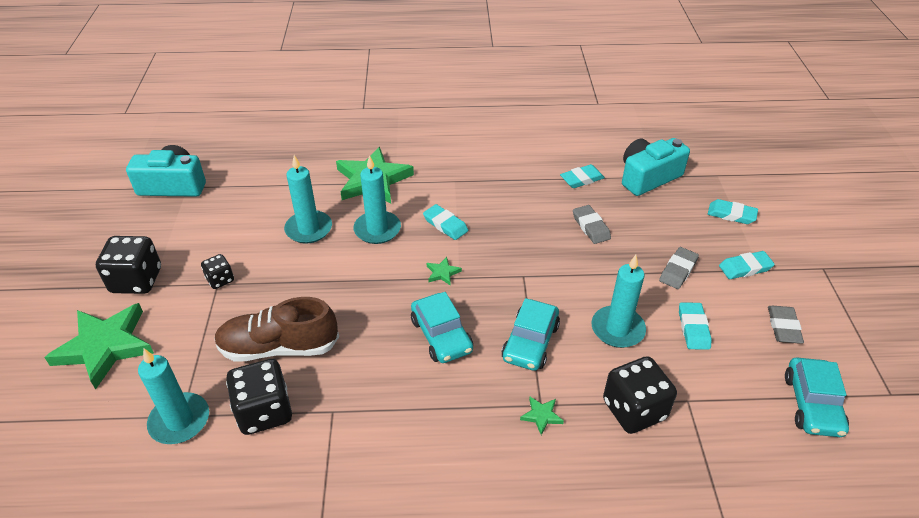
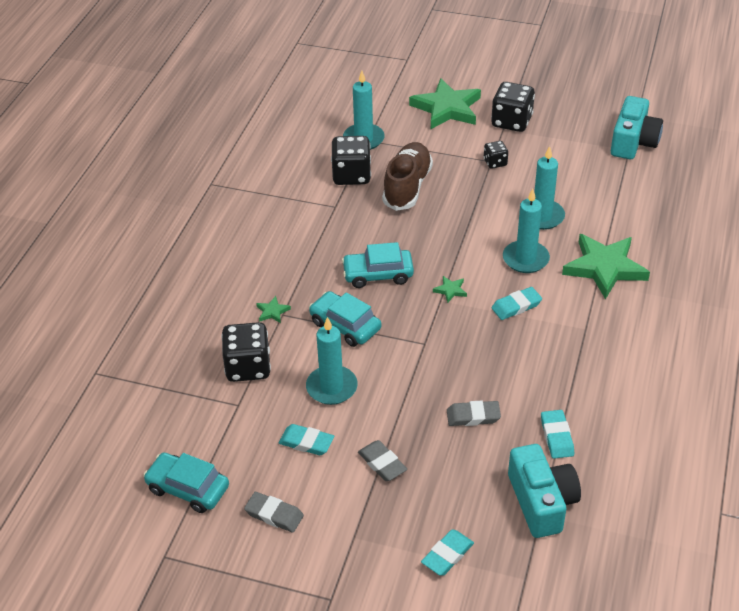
camera: 110 degrees right, 0 degrees up
(745, 268) = (361, 524): turquoise eraser -> none

